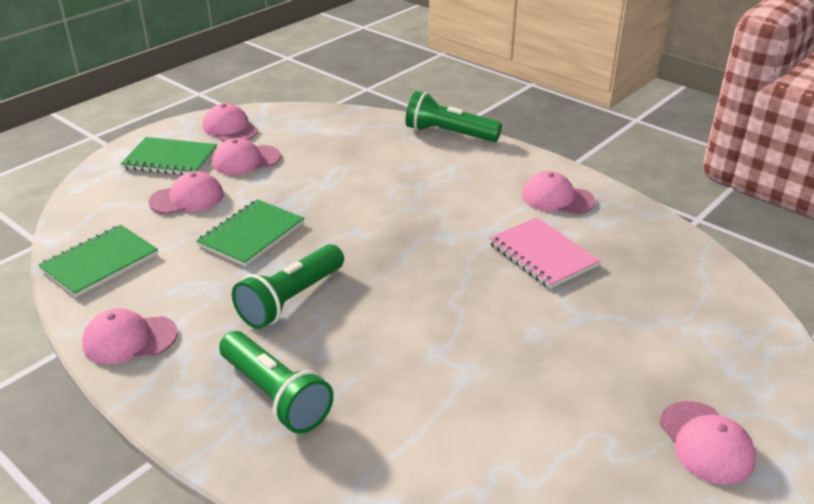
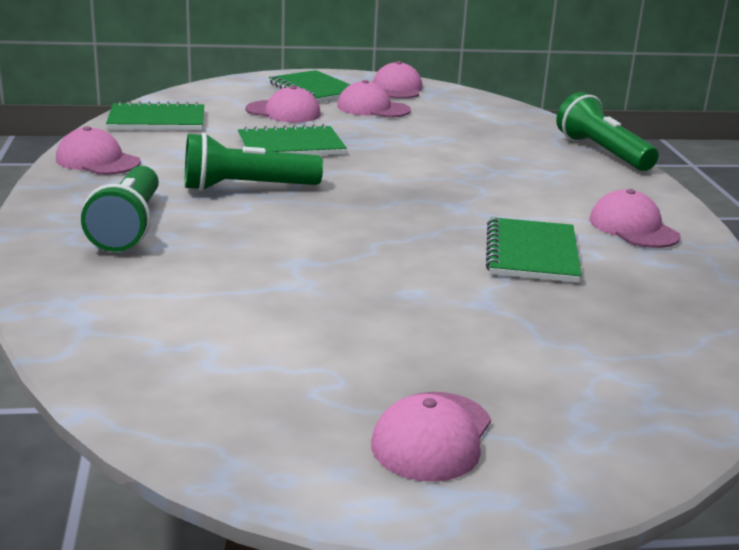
camera: 40 degrees right, 10 degrees down
(542, 255) = (531, 253): pink notebook -> green notebook

